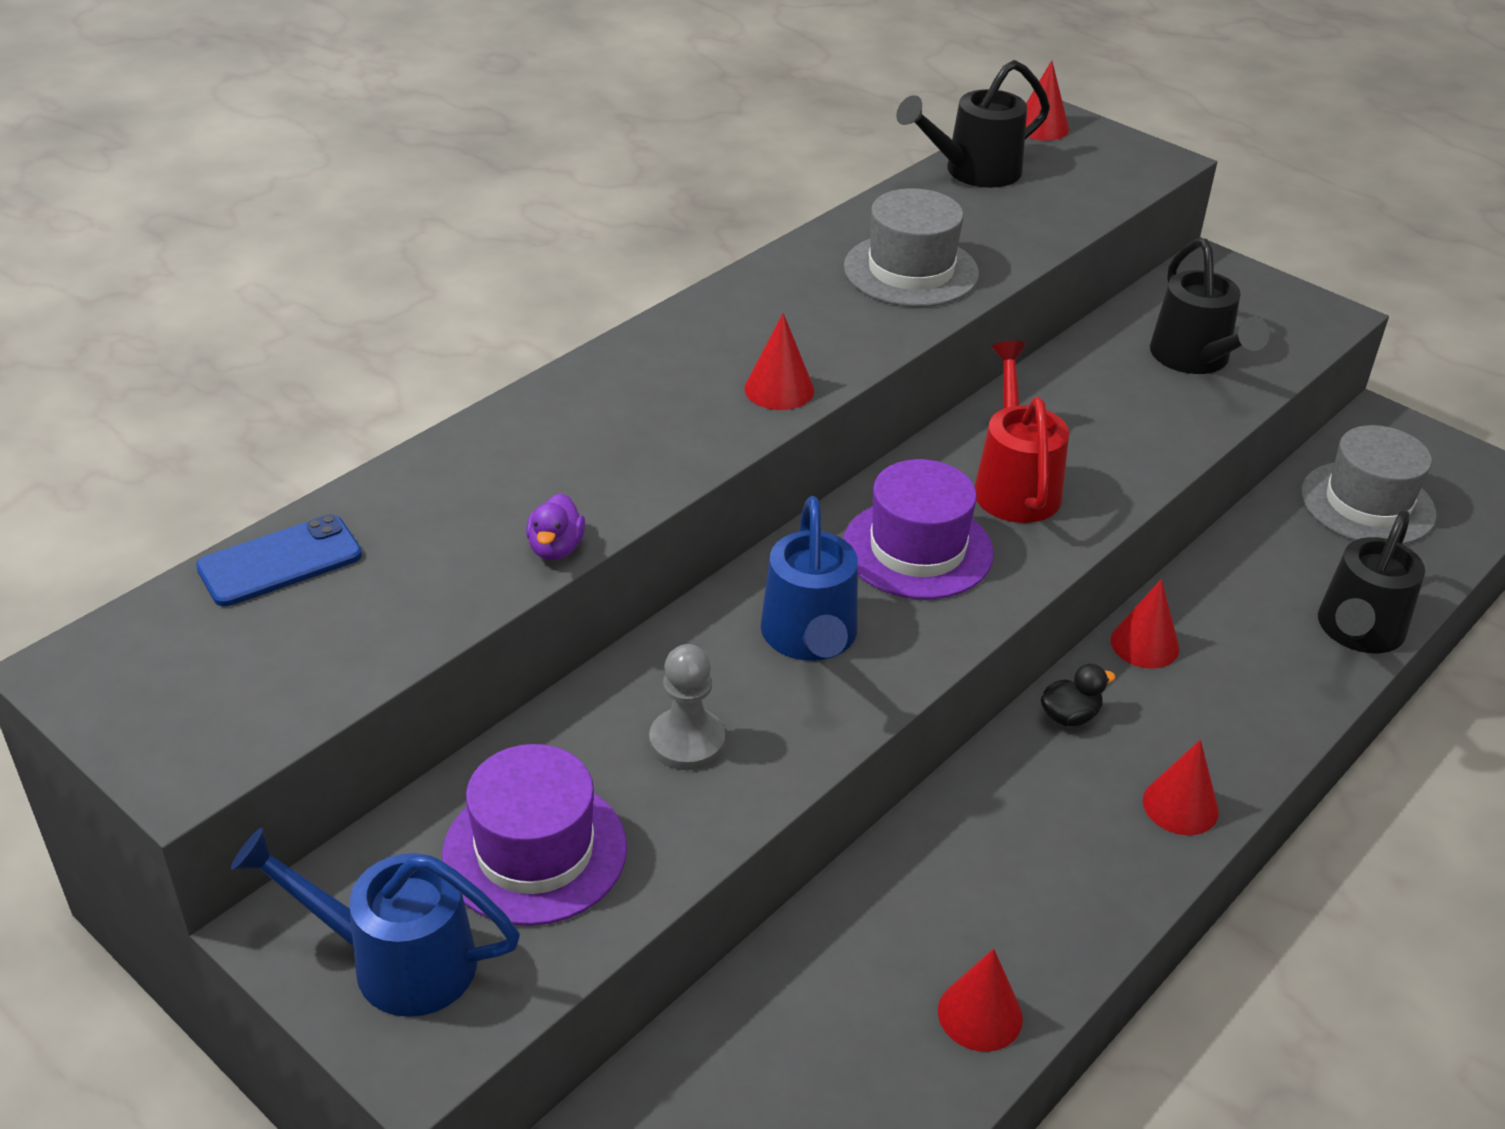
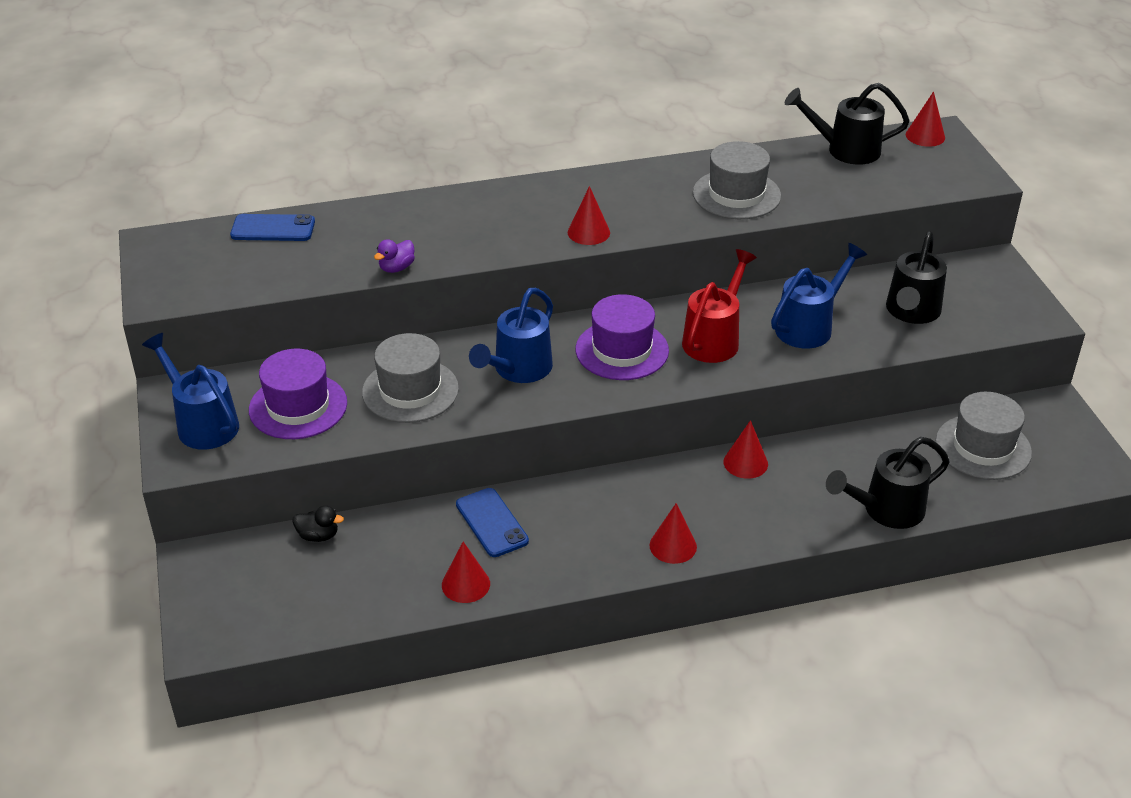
camera: 35 degrees right, 0 degrees up
(687, 741) = (410, 390): grey pawn -> grey hat
(920, 896) = (491, 523): none -> blue phone
(1070, 716) = (661, 479): black duck -> black duck (318, 536)
(1105, 422) = (809, 326): none -> blue watering can

